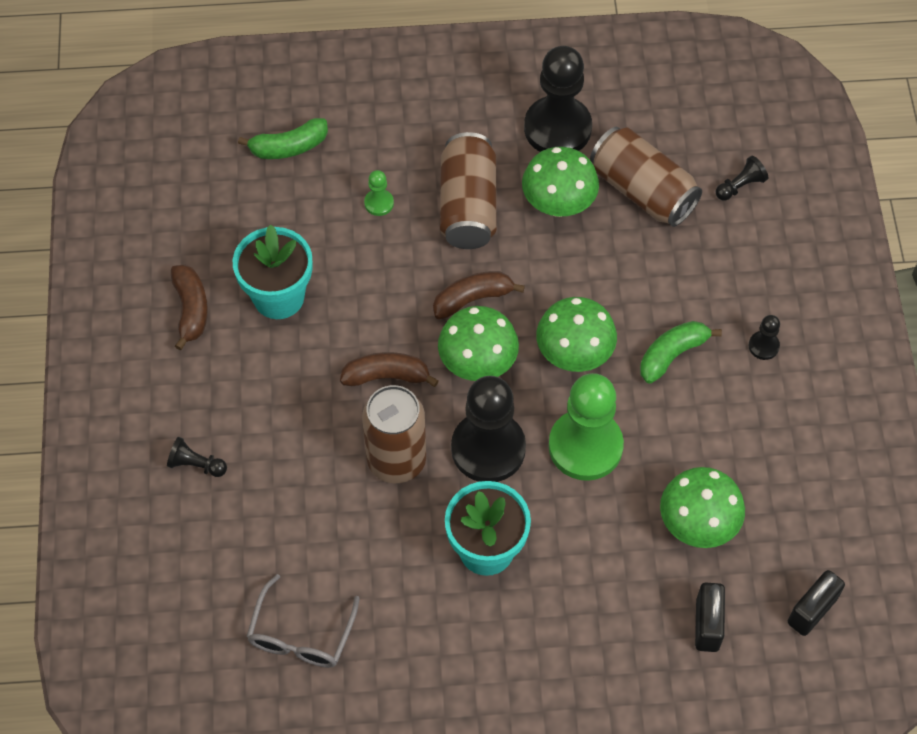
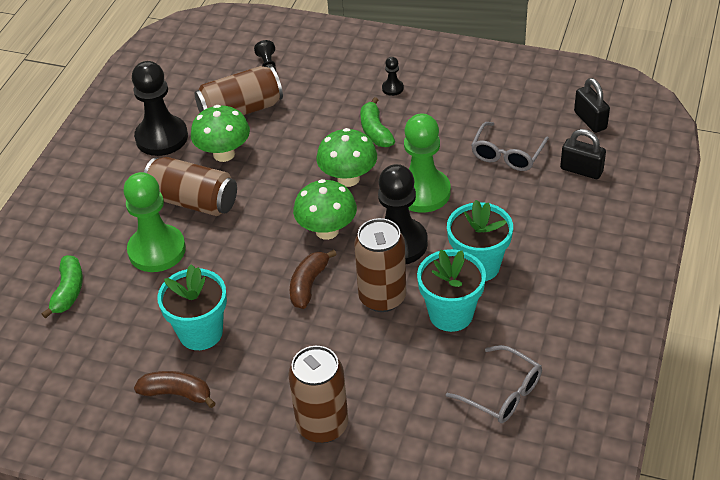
camera: 65 degrees left, 15 degrees down
(196, 465) = (322, 425): black pawn -> brown can
(379, 203) = (157, 250): green pawn -> green pawn, size x2.35
(398, 543) = (451, 314): none -> turquoise flower pot
(472, 299) = (272, 219): brown banana -> none
(697, 525) = (507, 154): green mushroom -> grey glasses

